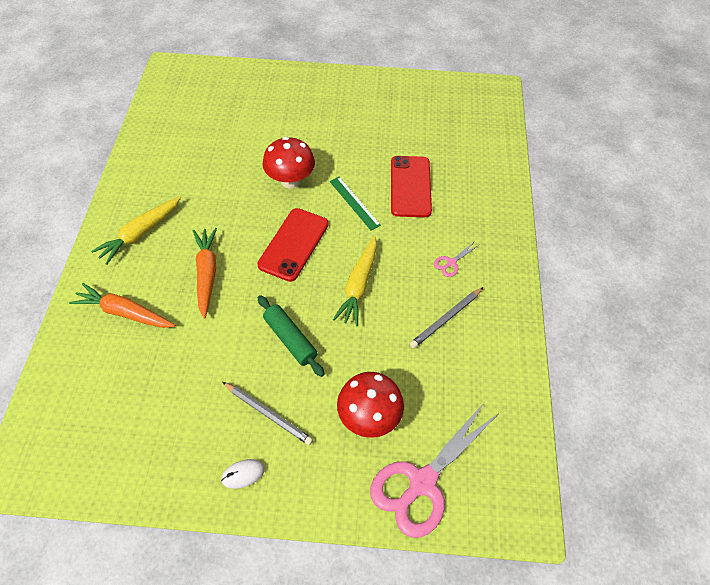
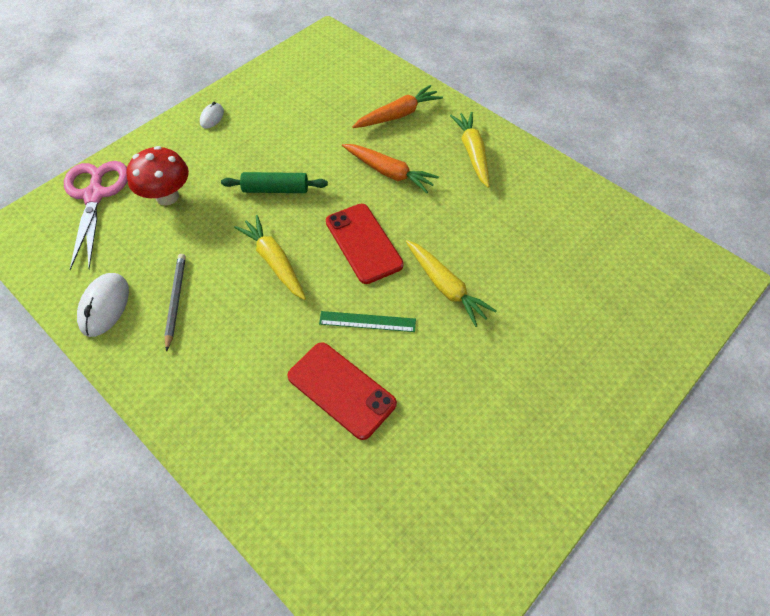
camera: 130 degrees right, 0 degrees up
(268, 414) = (234, 148): grey pencil -> none
(290, 181) = (445, 286): red mushroom -> yellow carrot
(451, 263) = (219, 350): pink scissors -> none
(495, 360) = (104, 306): none -> white mouse

